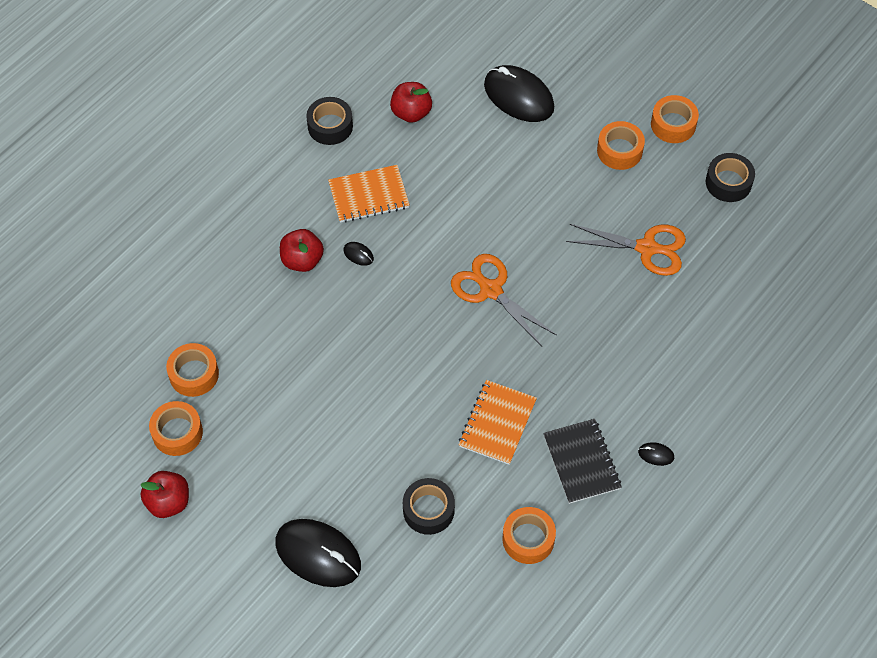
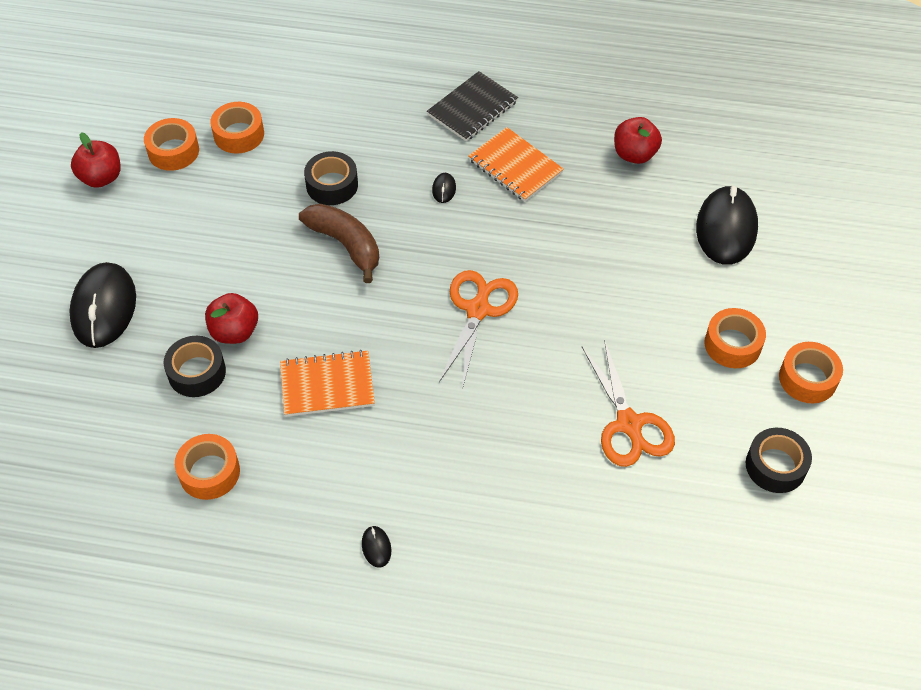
camera: 60 degrees right, 5 degrees down
(302, 260) = (408, 152): red apple -> red apple (234, 331)
(330, 126) = (569, 103): black tape -> black tape (332, 185)
(369, 349) = (346, 244): none -> brown banana
(582, 462) = (326, 480): black notebook -> black notebook (472, 108)

